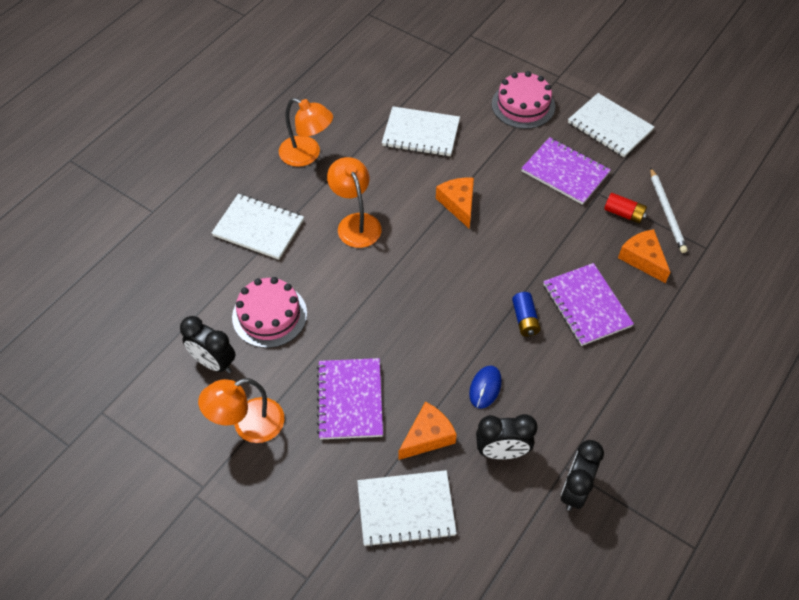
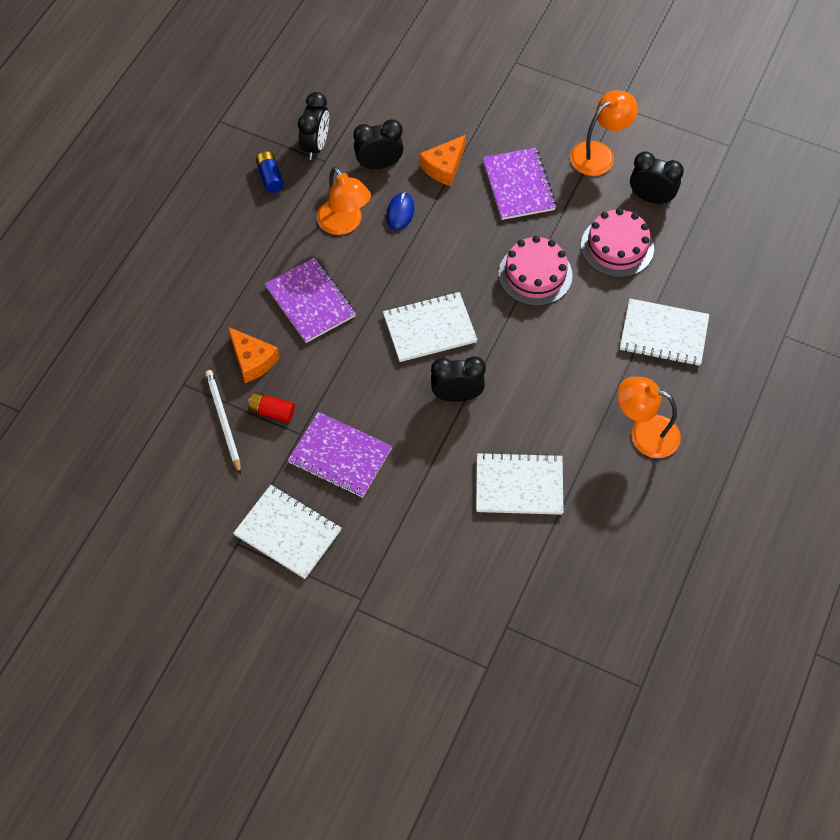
camera: 170 degrees right, 5 degrees up
(356, 223) = (563, 355): orange lamp -> orange lamp (344, 224)
(406, 509) = (451, 114): white notebook -> white notebook (429, 328)
(458, 204) = (457, 395): orange cheese -> black clock
(523, 105) = (399, 550): pink cake -> pink cake (535, 274)
(525, 319) = (370, 279): blue battery -> blue battery (270, 177)

